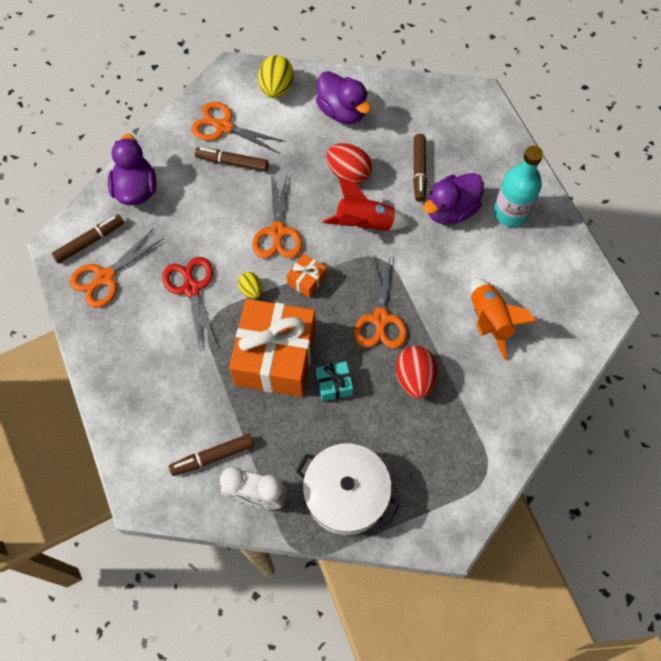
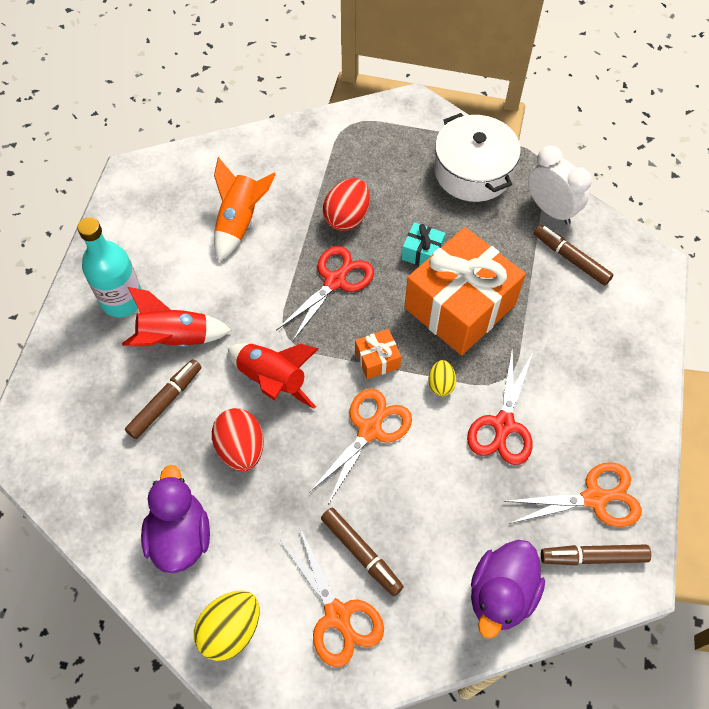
camera: 145 degrees left, 5 degrees down
(213, 456) = (571, 259): brown marker -> brown marker turned 150 degrees counterclockwise
(380, 320) = (336, 280): orange scissors -> red scissors
(450, 210) = (175, 339): purple duck -> red rocket

